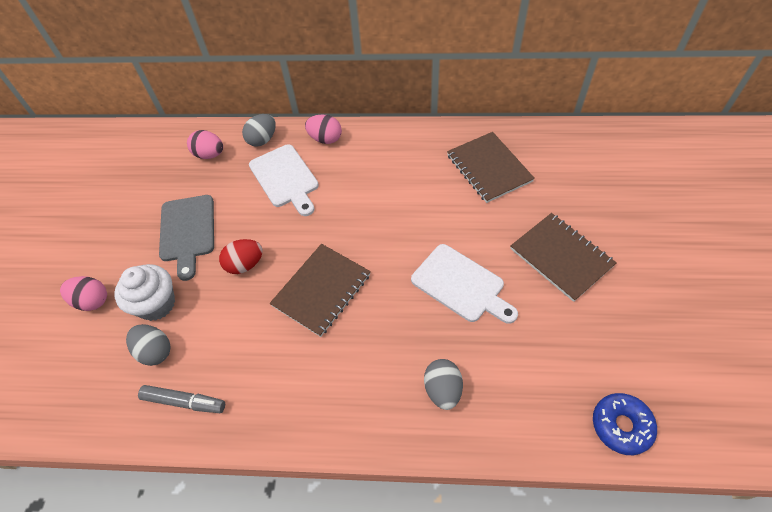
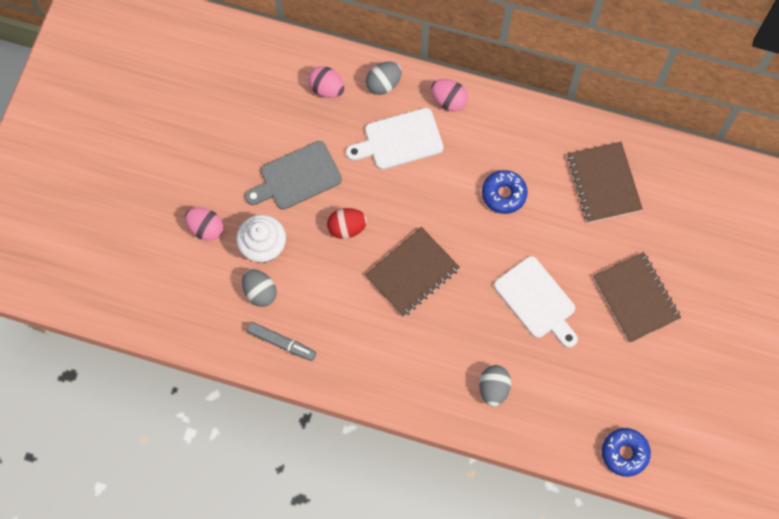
camera: 10 degrees right, 15 degrees up
(187, 231) = (297, 177): grey cutting board -> grey cutting board turned 60 degrees clockwise
(285, 178) = (399, 140): white cutting board -> white cutting board turned 90 degrees clockwise
(397, 199) = (504, 194): none -> blue donut

